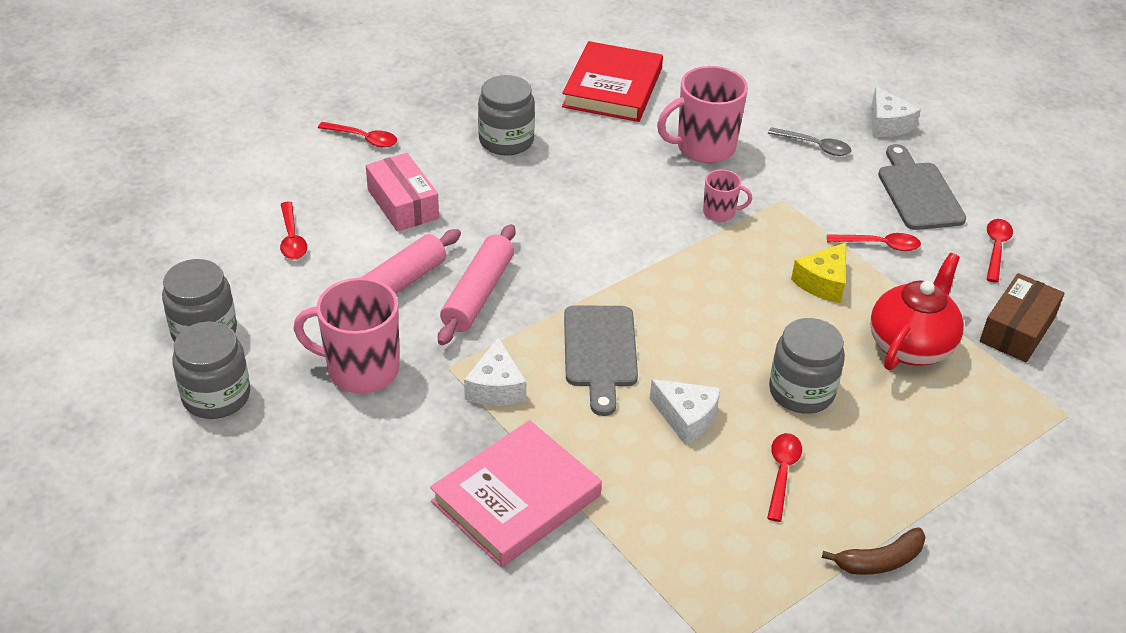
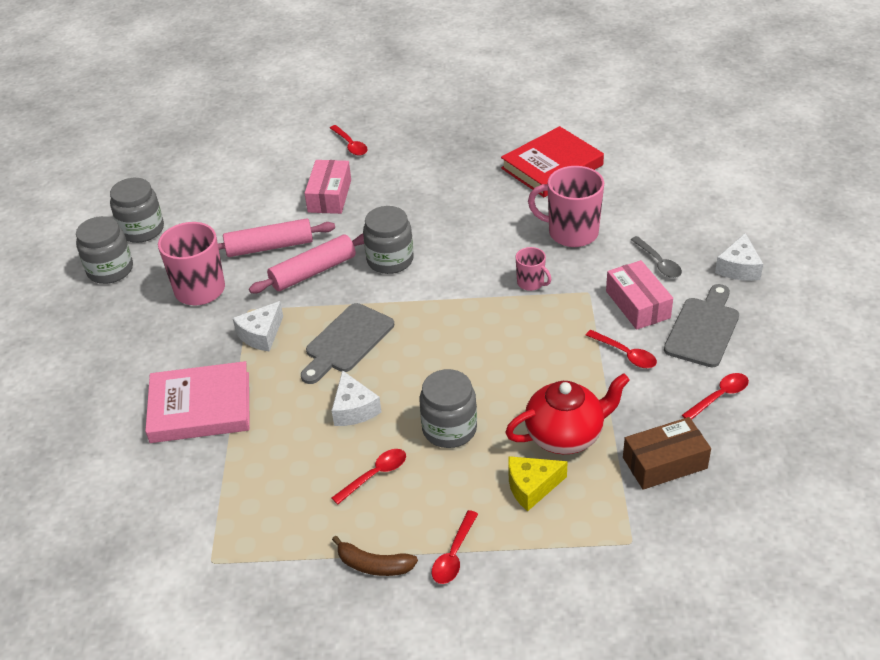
camera: 40 degrees right, 0 degrees up
(292, 238) = (244, 193): red spoon -> red spoon (454, 555)
(506, 140) = (438, 178): grey jar -> grey jar (390, 260)
(823, 282) = (551, 362): yellow cheese -> yellow cheese (532, 487)
(839, 193) = (637, 304): none -> pink box

